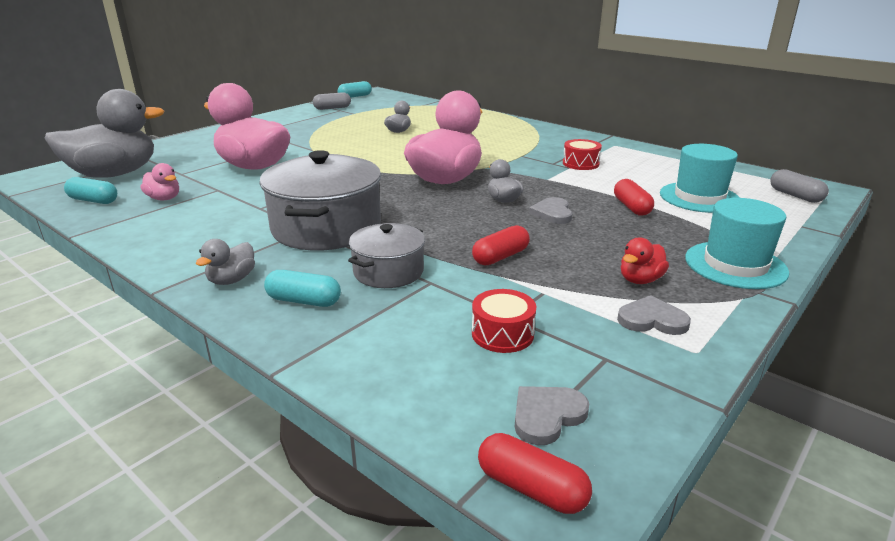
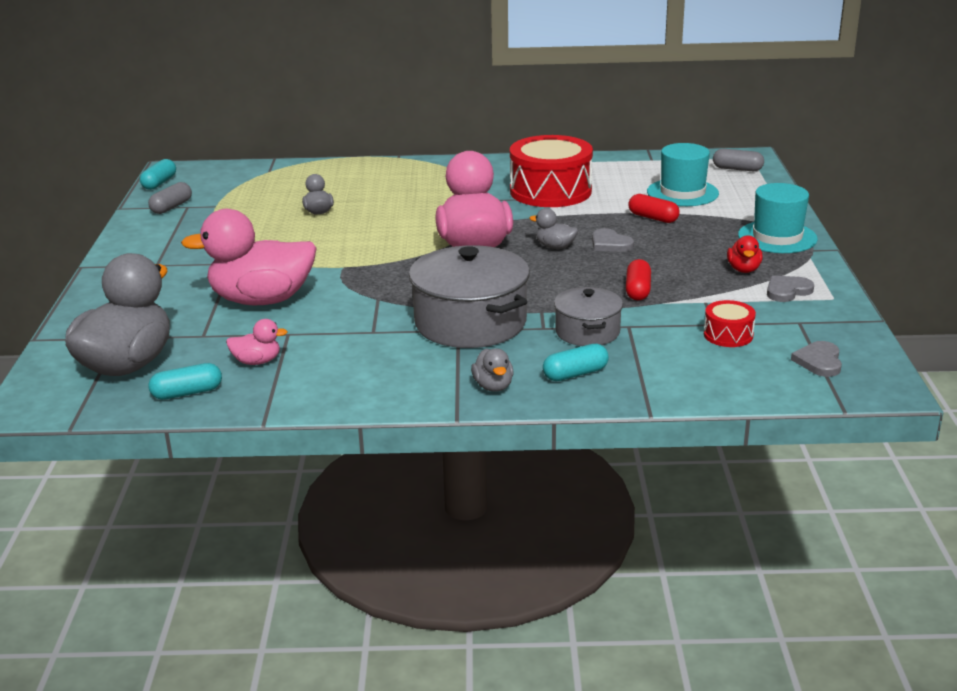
camera: 40 degrees left, 0 degrees up
(531, 488) = (862, 391): red capsule -> none
(580, 163) = (550, 191): red drum -> red drum, size x2.15

